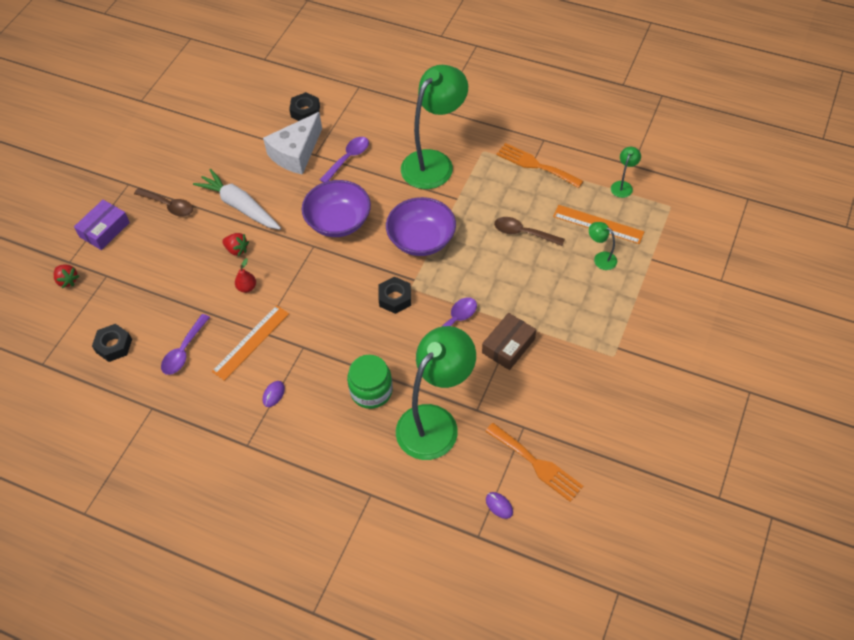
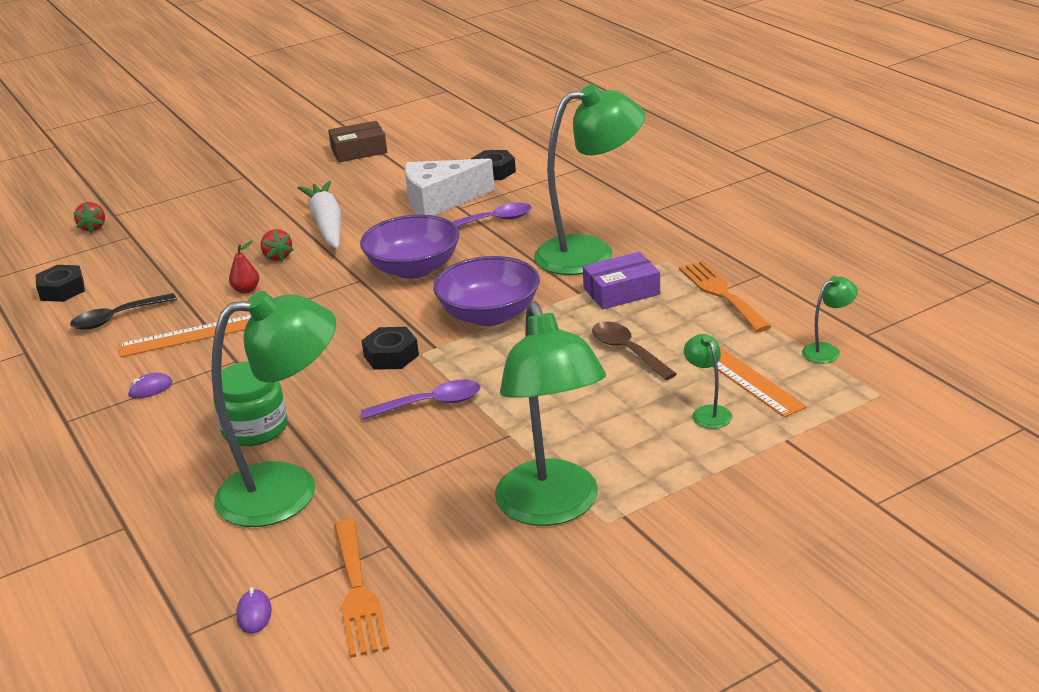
camera: 35 degrees right, 25 degrees down
(104, 230) = (177, 202): purple box -> purple box (621, 291)
(169, 206) = (259, 203): brown spoon -> none
(184, 351) = (117, 318): purple spoon -> black spoon
(508, 346) = (473, 453): brown box -> brown box (359, 151)
(581, 361) = (553, 508): none -> green lamp

